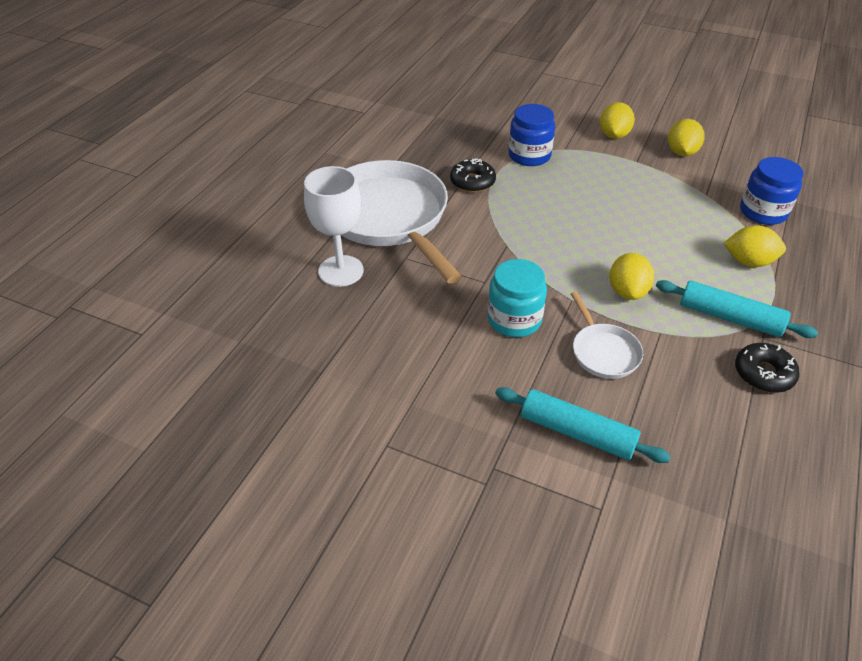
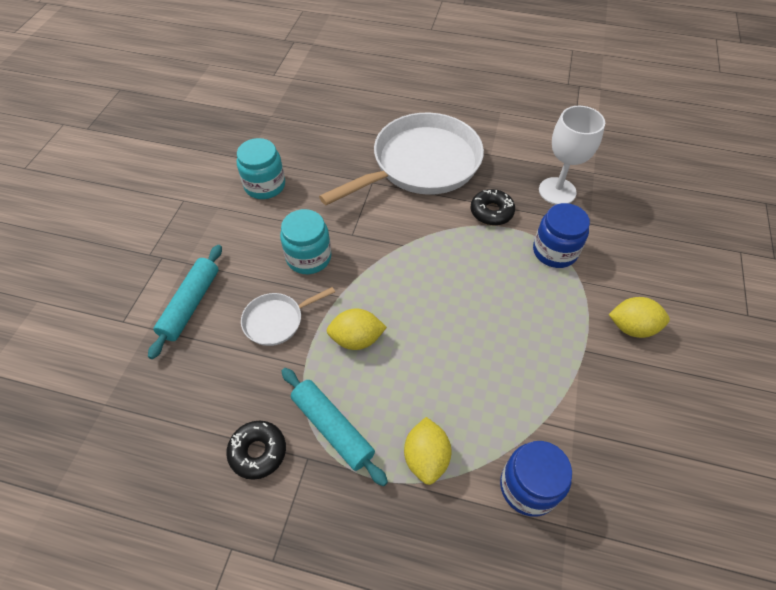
camera: 80 degrees right, 10 degrees up
(341, 271) = (348, 149): white goblet -> white goblet (557, 191)
(383, 353) = (265, 185): none -> turquoise jar
(681, 152) = (626, 400): yellow lemon -> none
(729, 318) = (332, 428): turquoise rolling pin -> turquoise rolling pin turned 60 degrees counterclockwise

